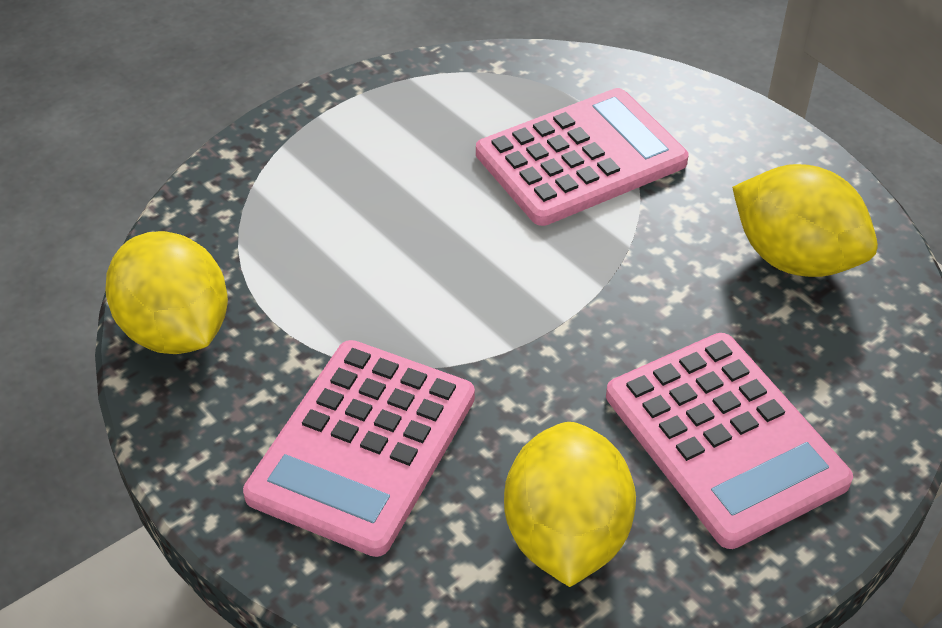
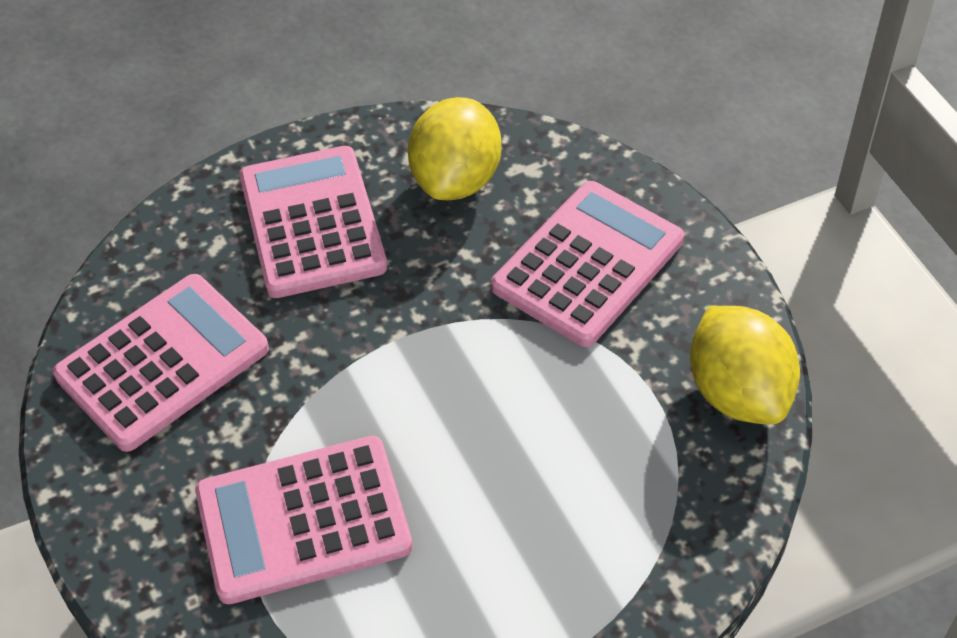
camera: 165 degrees left, 5 degrees up
(794, 258) = (162, 362): yellow lemon -> pink calculator

